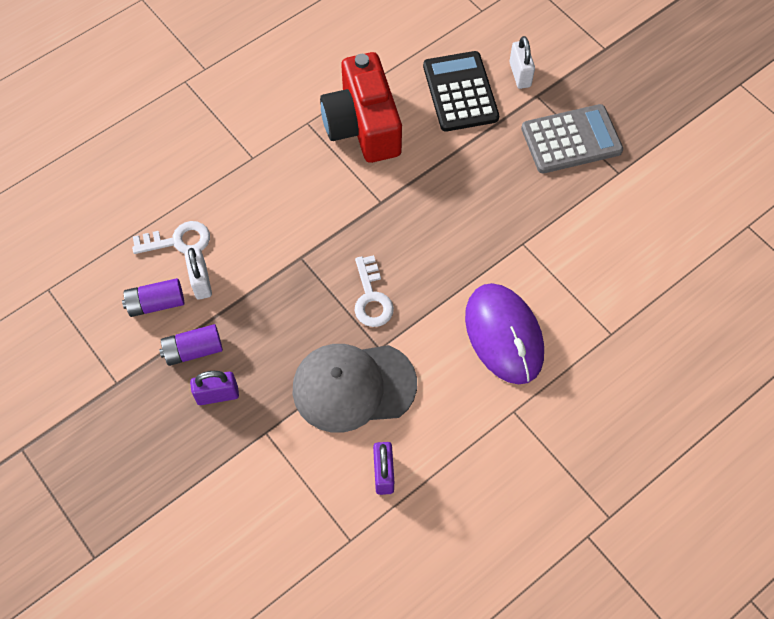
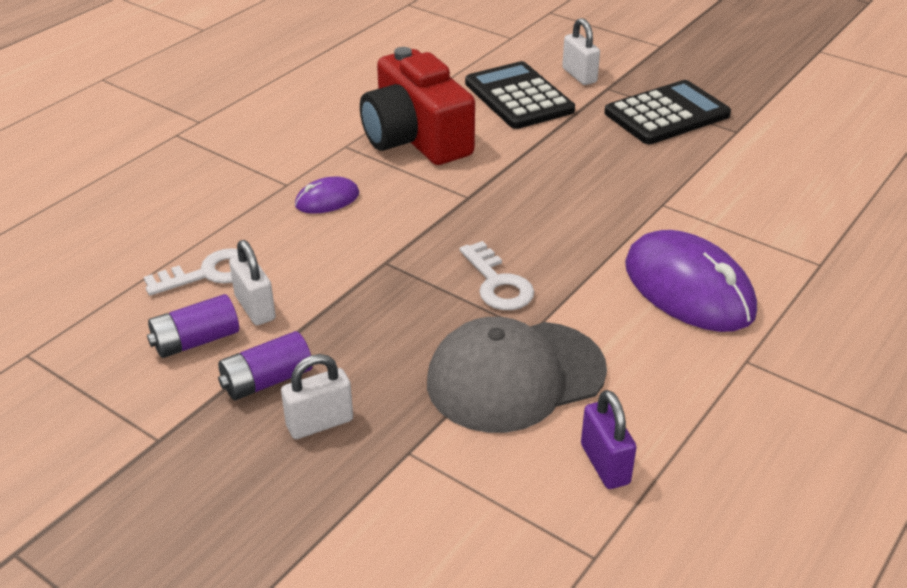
camera: 15 degrees left, 25 degrees down
(217, 395) = (320, 423): purple padlock -> white padlock
(277, 182) = (327, 200): none -> purple mouse
(571, 140) = (667, 114): grey calculator -> black calculator

